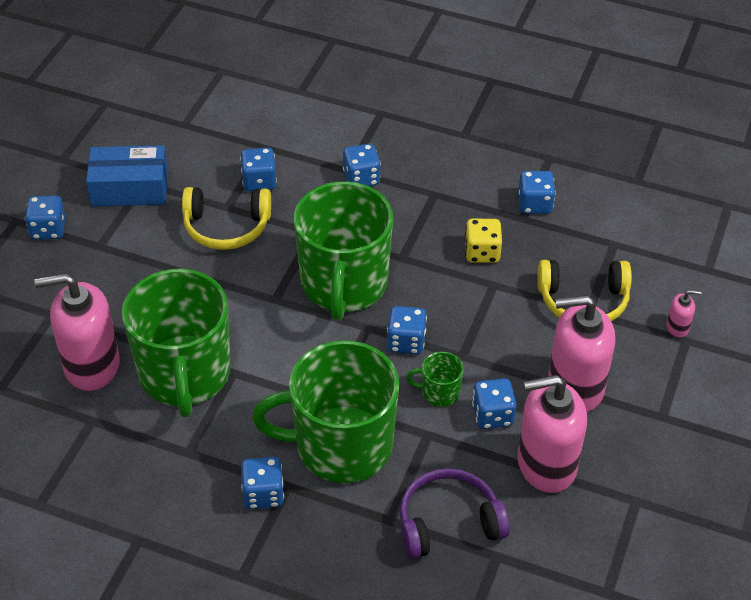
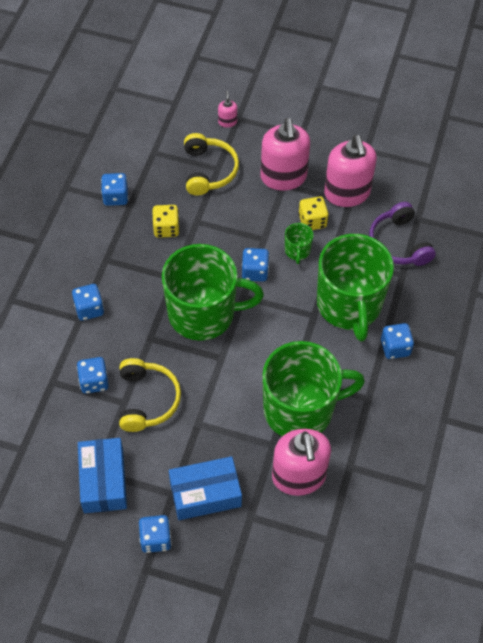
camera: 95 degrees left, 10 degrees up
(91, 274) = (205, 494): none -> blue box
(492, 415) = (312, 221): blue dice -> yellow dice

